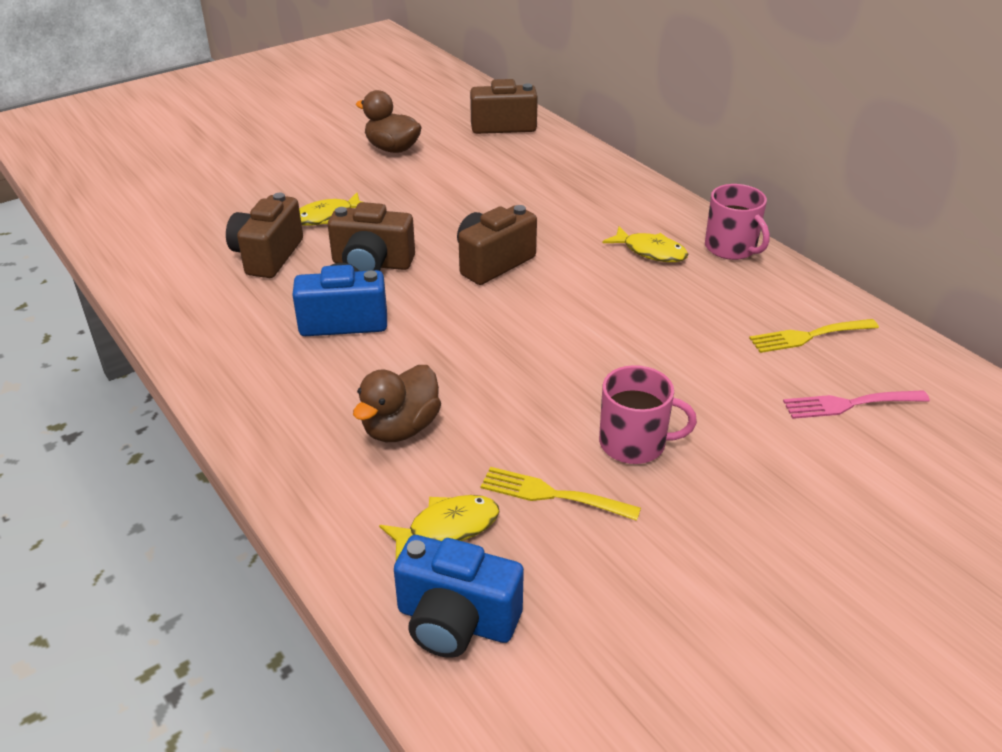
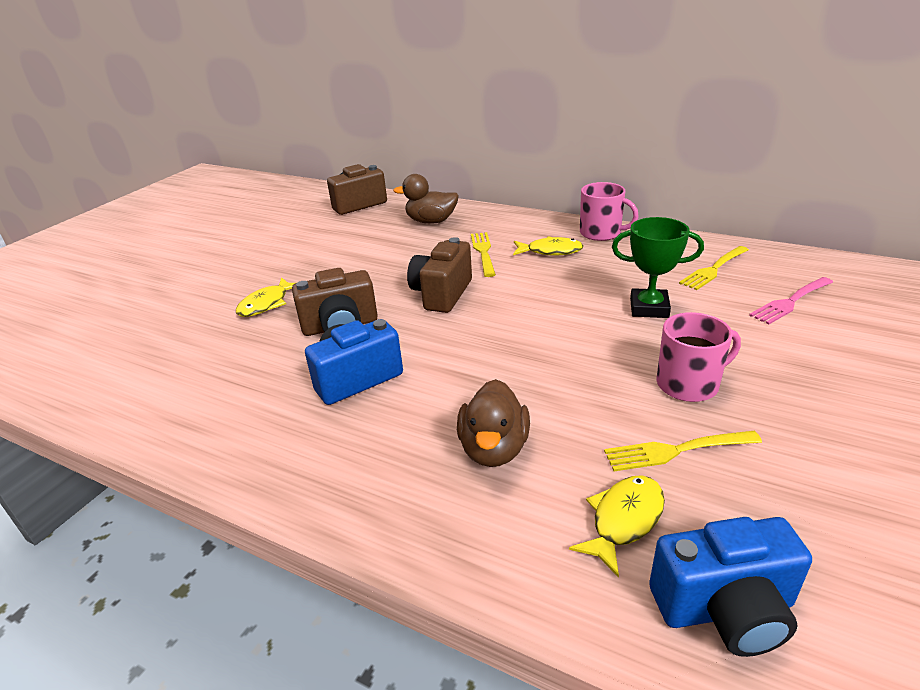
camera: 25 degrees left, 5 degrees down
(267, 256) = (235, 351): brown camera -> none
(392, 149) = (281, 241): brown duck -> brown duck (431, 221)
(578, 228) = (483, 252): none -> yellow fork
(684, 353) = (649, 308): none -> green trophy

